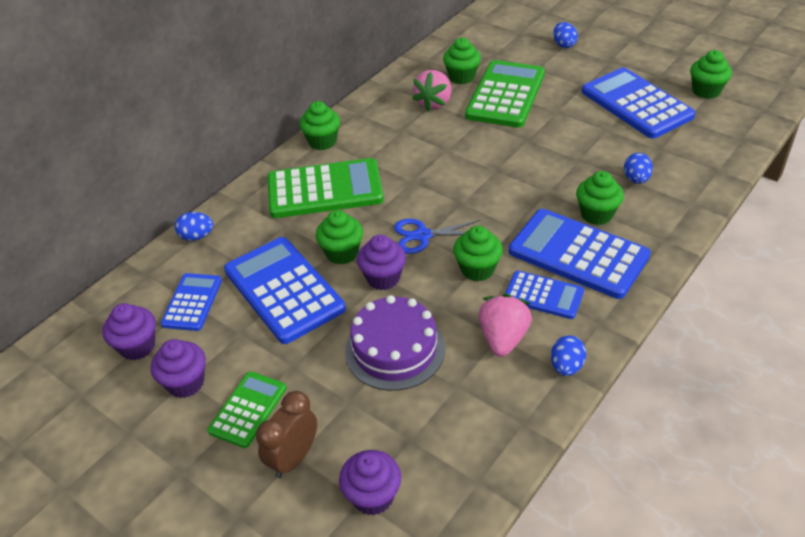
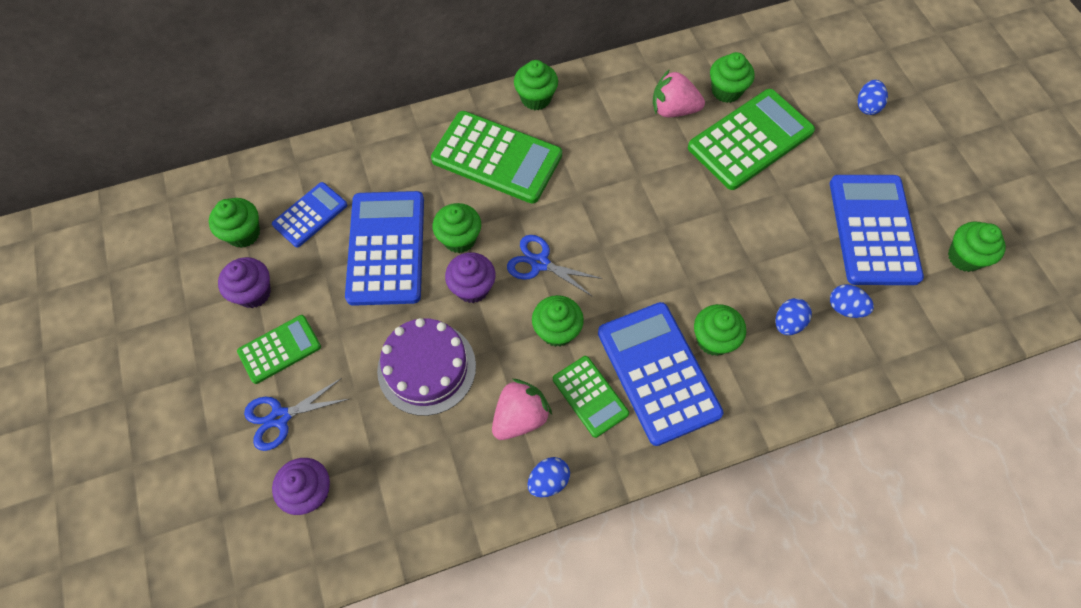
camera: 30 degrees right, 20 degrees up
(137, 346) = (243, 233): purple cupcake -> green cupcake
(197, 236) = (359, 146): blue egg -> blue egg (845, 308)
(293, 458) = (280, 417): brown clock -> blue scissors
(434, 103) = (673, 109): pink strawberry -> pink strawberry turned 45 degrees clockwise
(543, 295) = (590, 396): blue calculator -> green calculator

